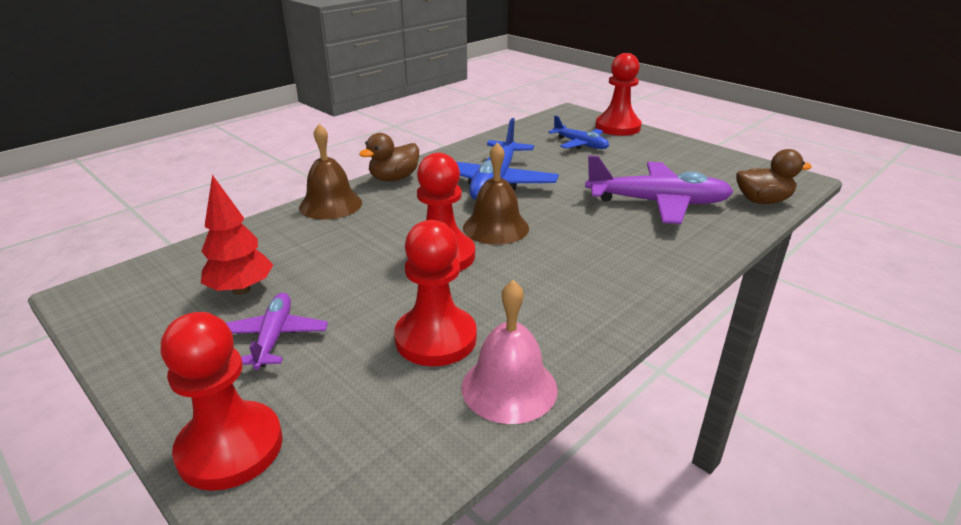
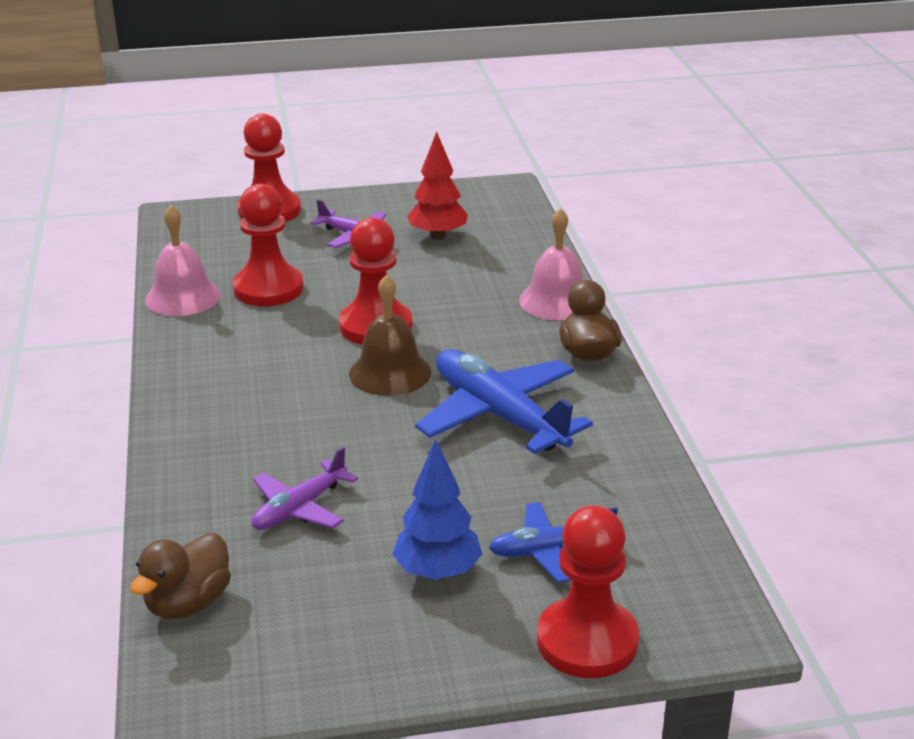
camera: 125 degrees right, 0 degrees up
(330, 204) = (556, 301): brown bell -> pink bell
(635, 159) = (437, 572): none -> blue tree
(658, 203) = (299, 508): purple plane -> purple plane, size x0.57

